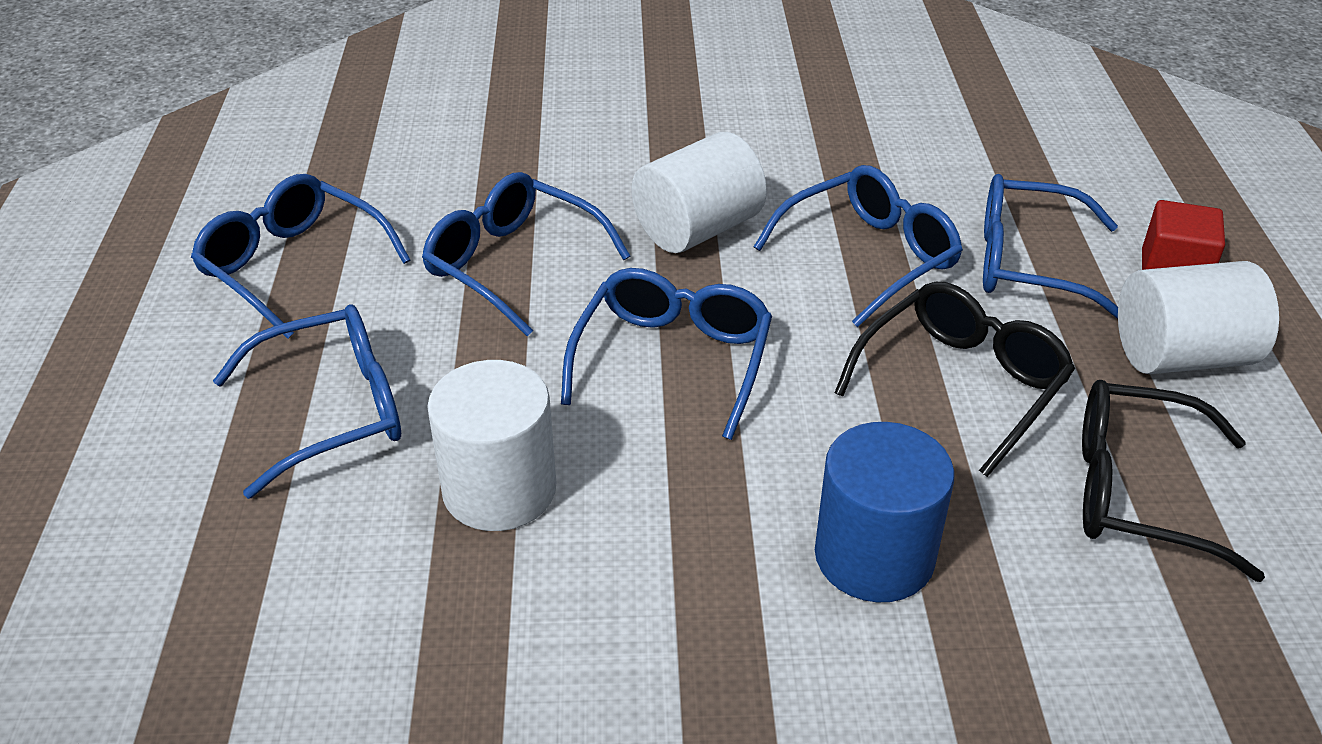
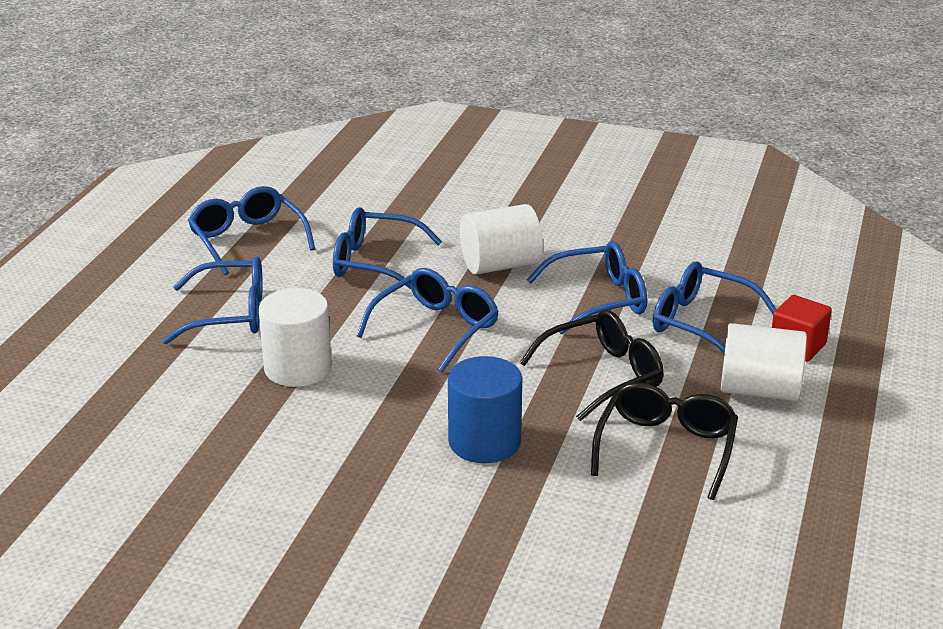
camera: 20 degrees right, 10 degrees down
(512, 264) = (374, 262): blue glasses -> blue glasses turned 45 degrees counterclockwise
(1135, 492) = (666, 448): black glasses -> black glasses turned 75 degrees clockwise

